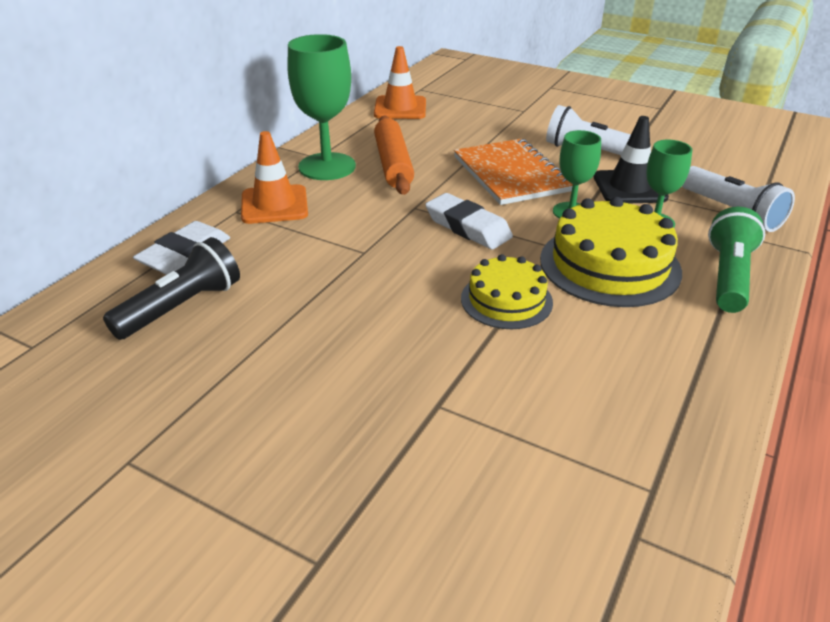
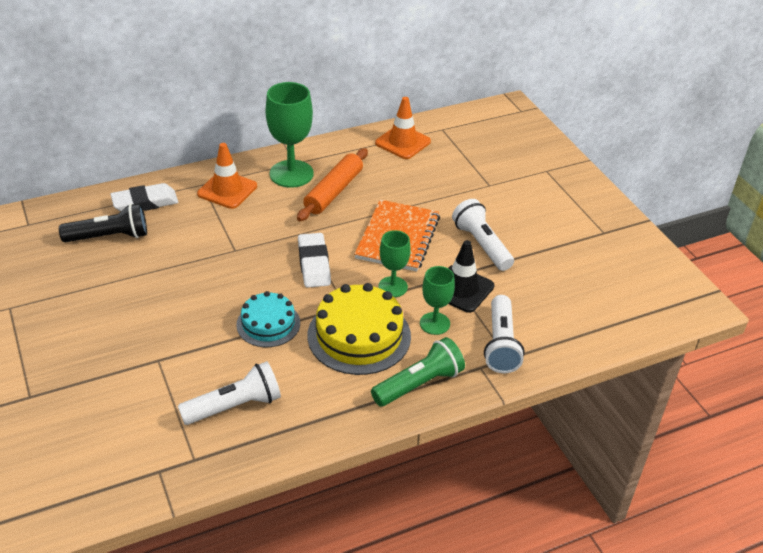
camera: 35 degrees right, 5 degrees up
(506, 300) = (268, 324): yellow cake -> turquoise cake
(601, 400) = (235, 406): none -> white flashlight

